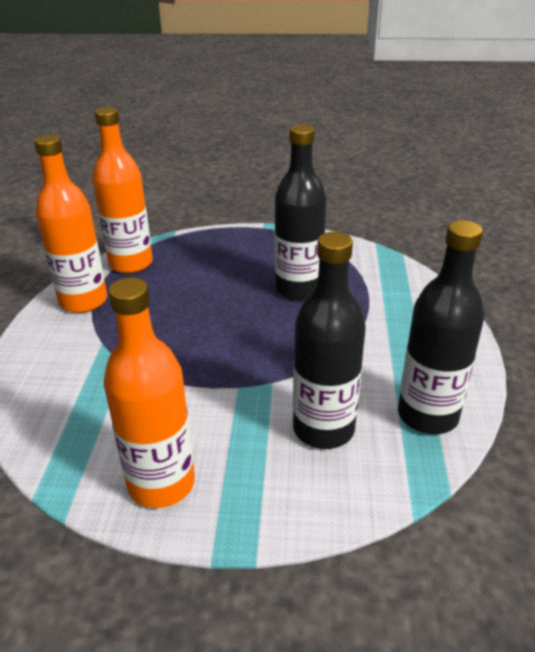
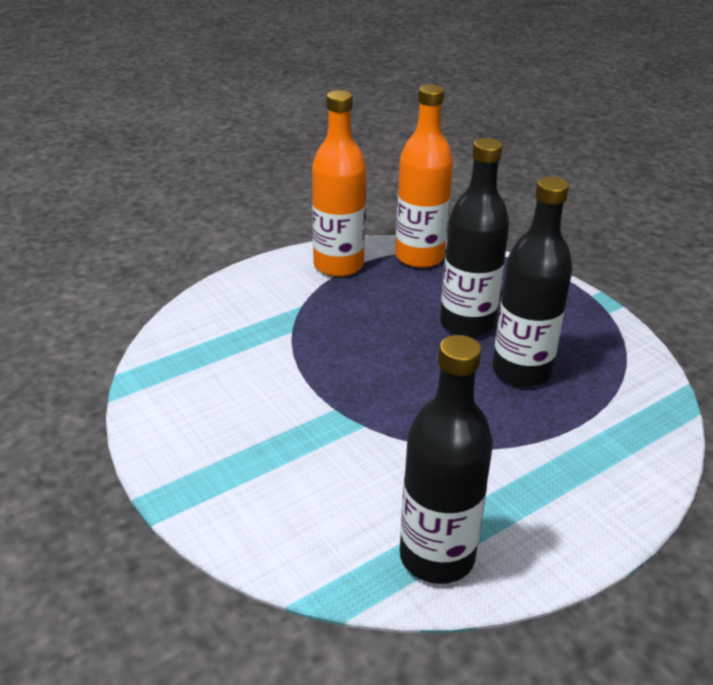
camera: 50 degrees right, 0 degrees up
(161, 483) = (184, 428): orange bottle -> none
(323, 429) = (338, 490): black bottle -> black bottle (467, 324)

